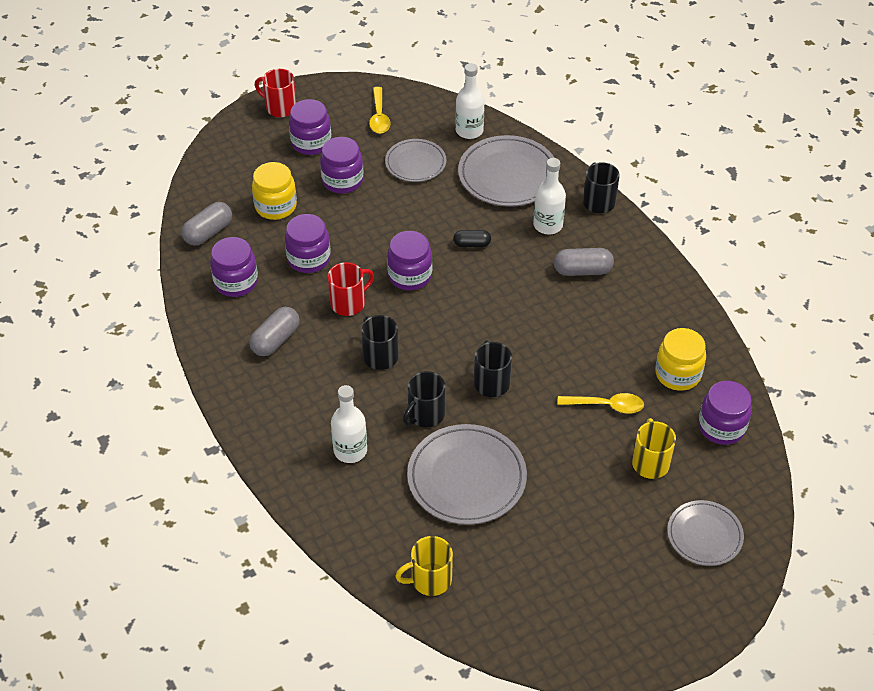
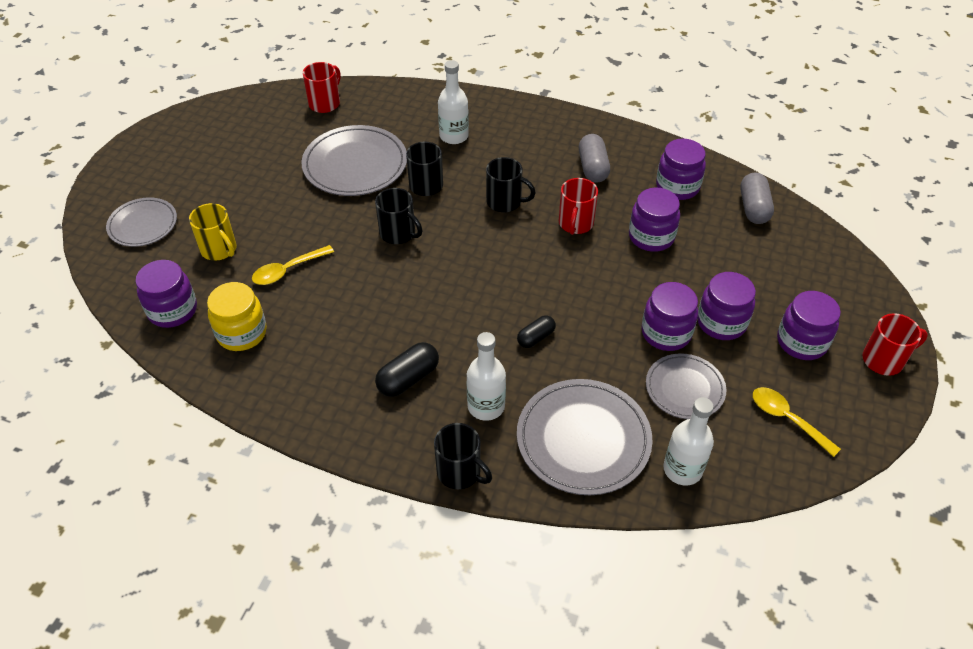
camera: 140 degrees right, 0 degrees up
(276, 206) = (738, 261): yellow jar -> none
(410, 276) = (555, 274): purple jar -> purple jar (666, 333)
(430, 580) = (325, 103): yellow mug -> red mug
(582, 270) = (408, 378): grey capsule -> black capsule

